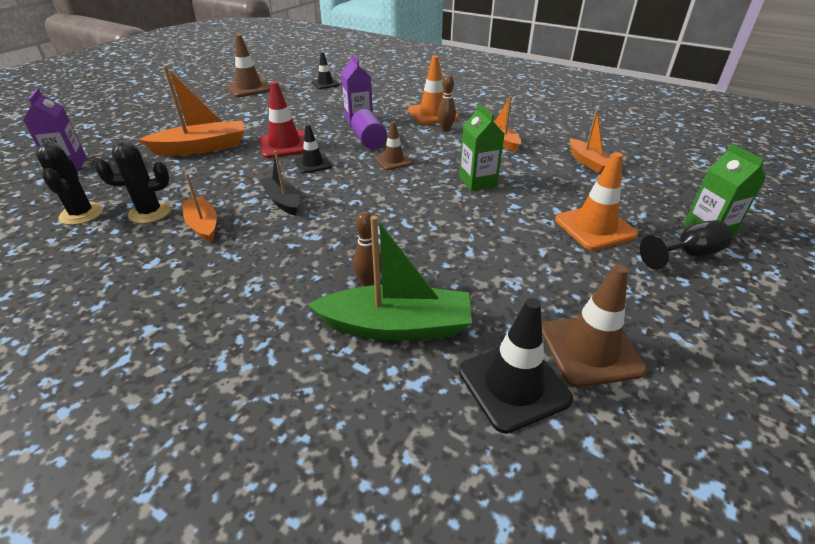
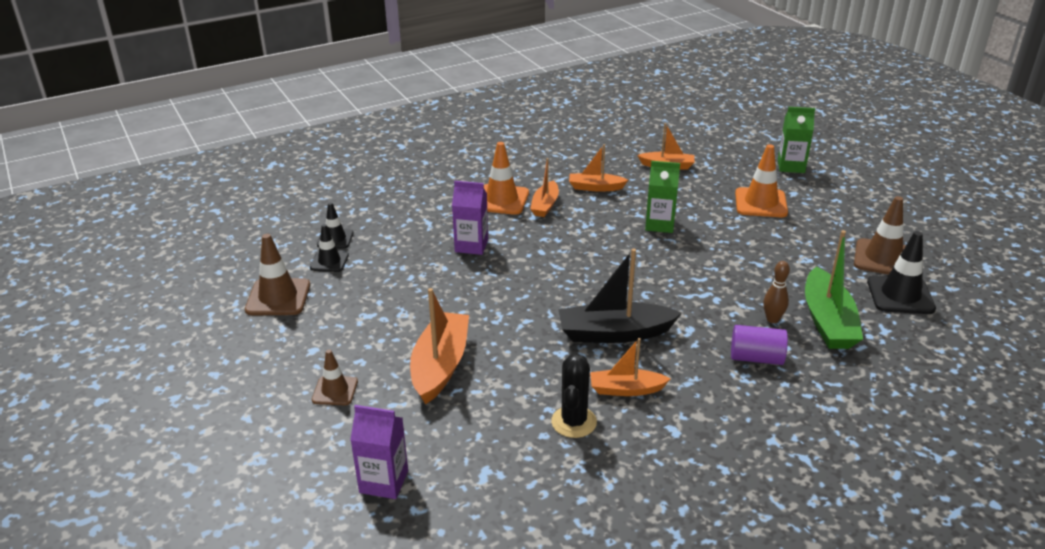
camera: 60 degrees left, 5 degrees down
(81, 214) = (539, 473): black cactus -> none
(282, 201) = (614, 333): black boat -> black boat, size x1.65
(285, 145) = (488, 306): red traffic cone -> none
(313, 164) = (551, 299): black traffic cone -> black traffic cone (329, 261)
(369, 141) = (529, 253): purple cylinder -> purple cylinder (756, 358)
(393, 161) = (585, 252): brown traffic cone -> brown traffic cone (335, 391)
(396, 326) = (827, 321): green boat -> green boat turned 150 degrees clockwise
(445, 129) = (545, 205): brown bowling pin -> orange boat
(687, 255) = (812, 186): black goblet -> none

